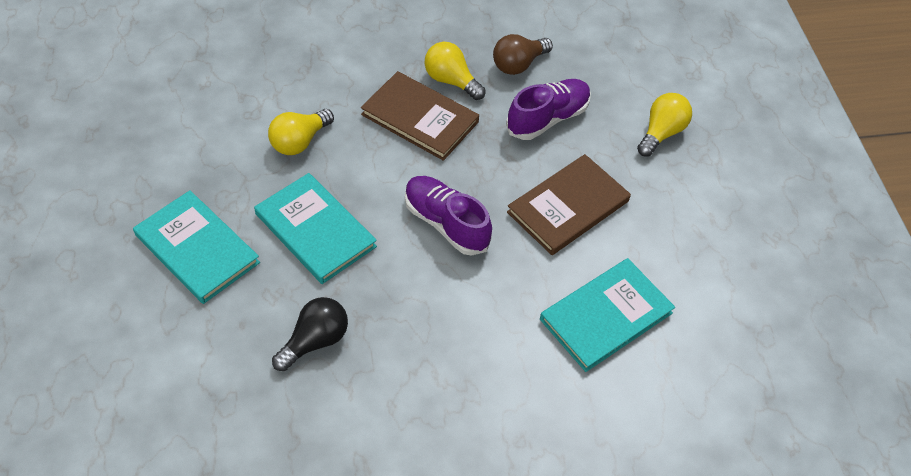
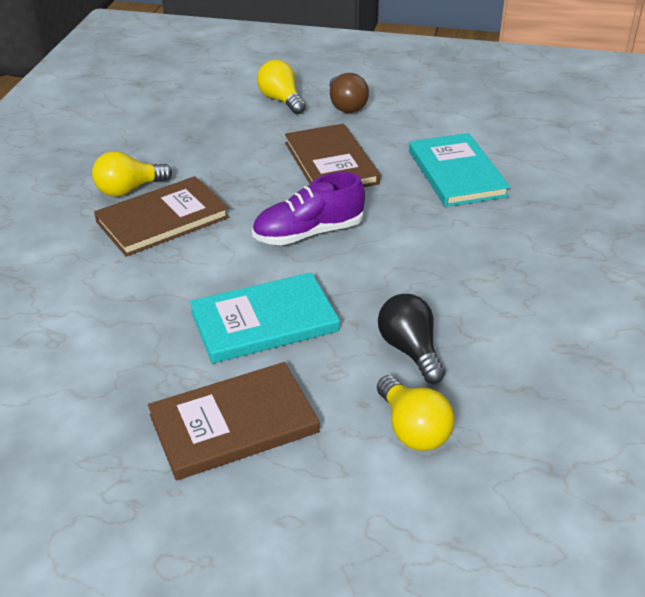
camera: 65 degrees left, 15 degrees down
(197, 249) = (234, 424): turquoise book -> brown book
(300, 142) = (129, 308): yellow light bulb -> yellow light bulb (413, 429)
(518, 64) = (142, 148): brown light bulb -> brown light bulb (346, 106)
(547, 119) = (222, 149): purple shoe -> none

